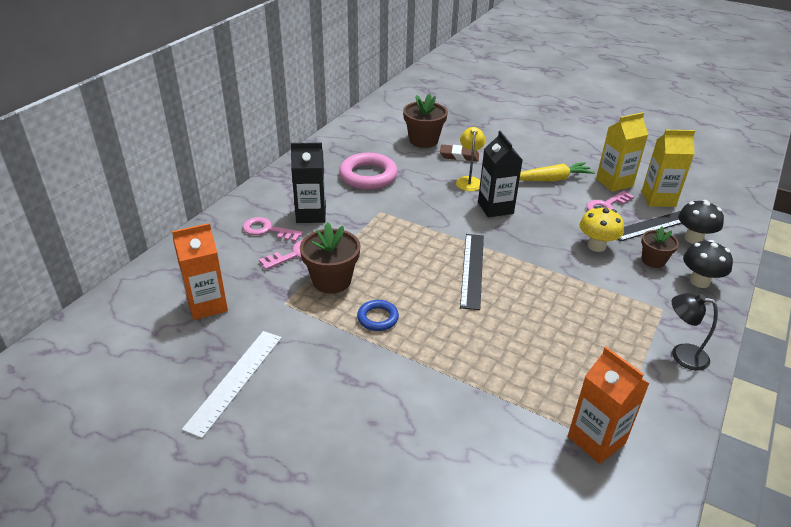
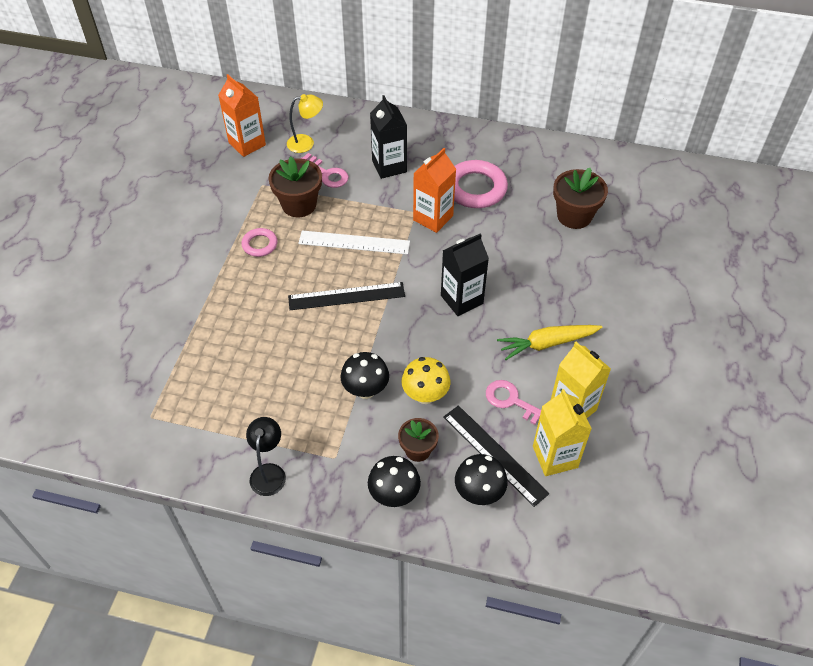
camera: 75 degrees right, 15 degrees up
(235, 380) = (173, 184): white ruler -> white ruler (354, 242)
(267, 230) = (354, 146): pink key -> none
(377, 318) = (260, 244): blue ring -> pink ring
(459, 156) = (556, 252): brown eraser -> none
(469, 181) = (506, 269): yellow lamp -> yellow lamp (306, 143)
(551, 179) = (547, 344): yellow carrot -> yellow carrot turned 105 degrees clockwise
(587, 277) = (365, 390): none -> black mushroom
(596, 440) = (153, 406): orange carton -> orange carton (433, 218)

